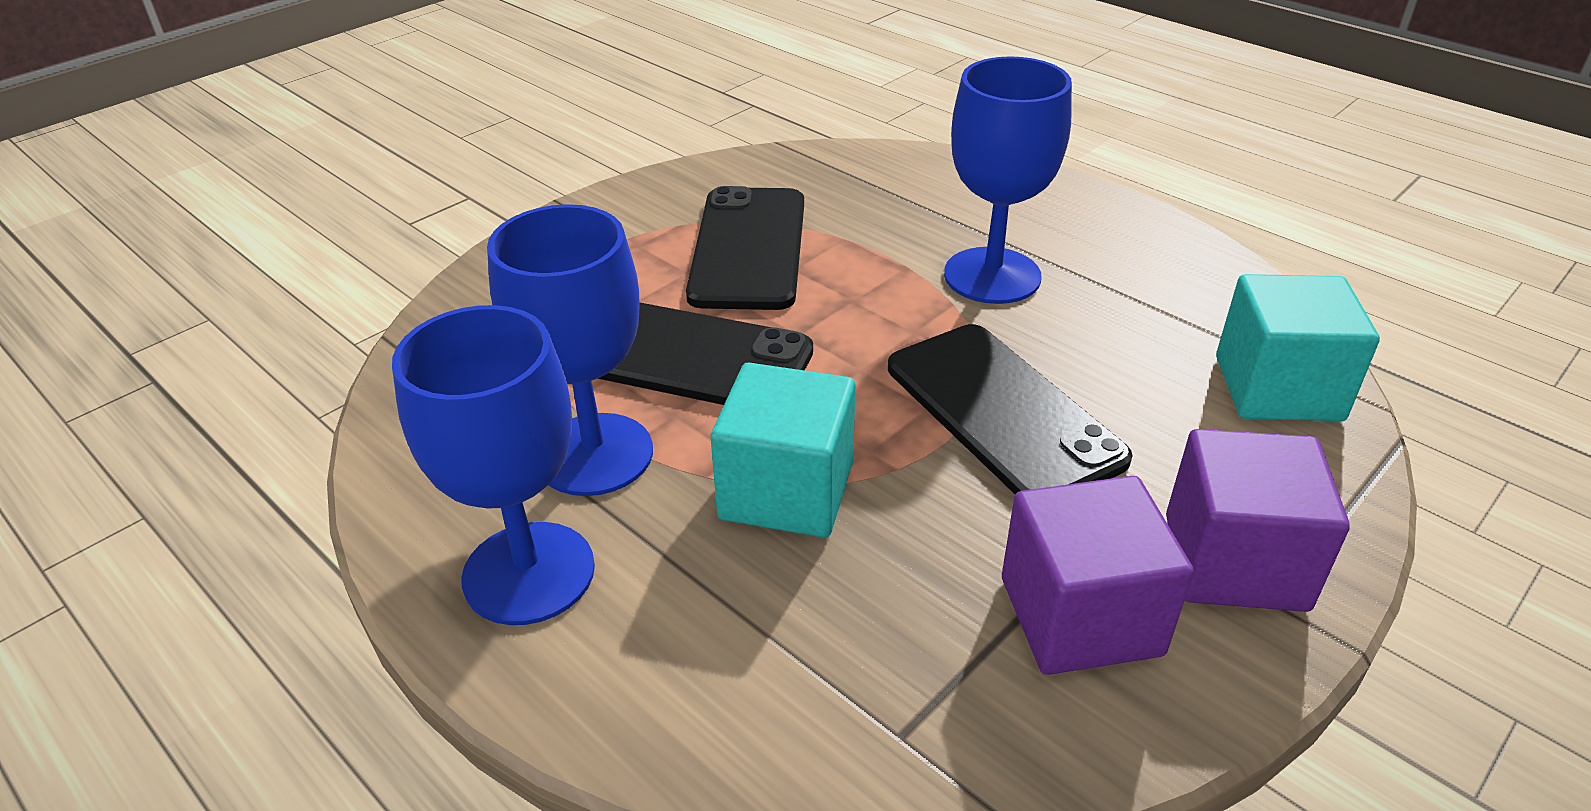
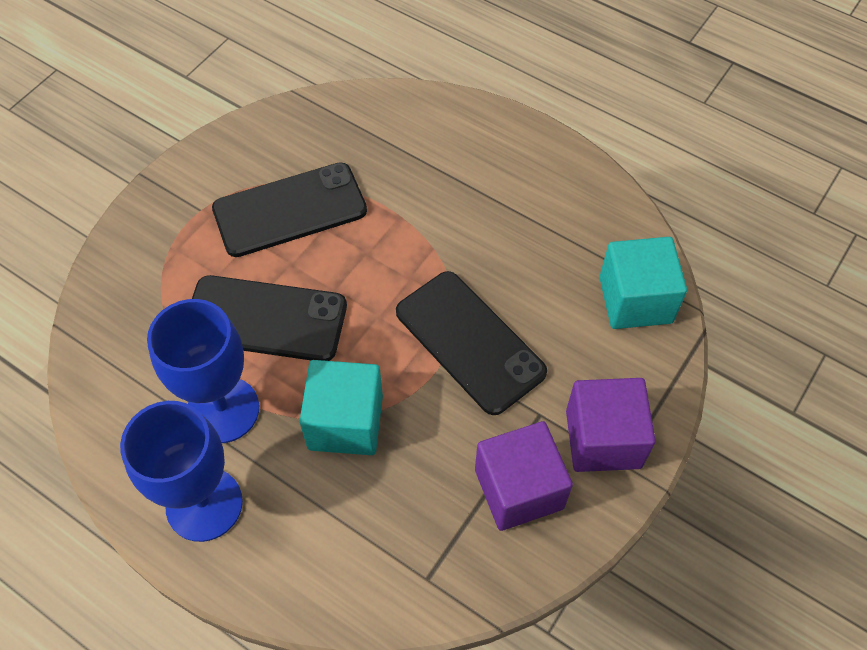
camera: 10 degrees left, 20 degrees up
(749, 248) = (290, 210): black phone -> black phone turned 75 degrees clockwise
(992, 276) = (457, 219): blue goblet -> none

